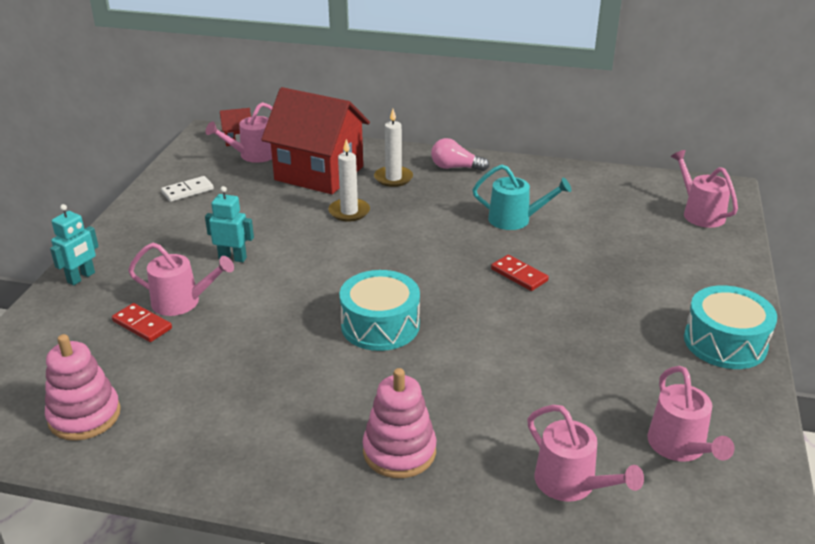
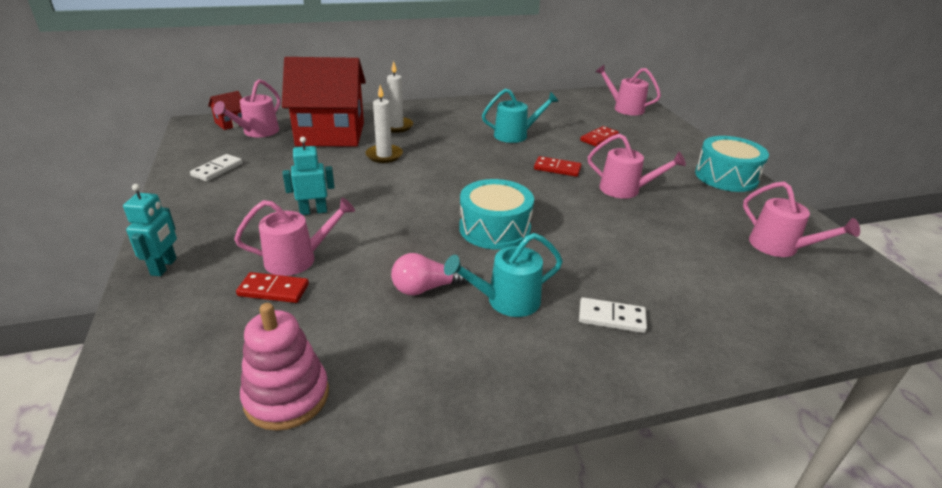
camera: 30 degrees left, 0 degrees up
(318, 400) = (506, 301): none -> turquoise watering can
(399, 451) = (611, 317): pink stacking toy -> white domino
(455, 167) = (436, 111): pink light bulb -> pink light bulb (426, 288)
(572, 484) = (750, 296): pink watering can -> pink watering can (625, 190)
(615, 248) = (599, 138): none -> red domino

